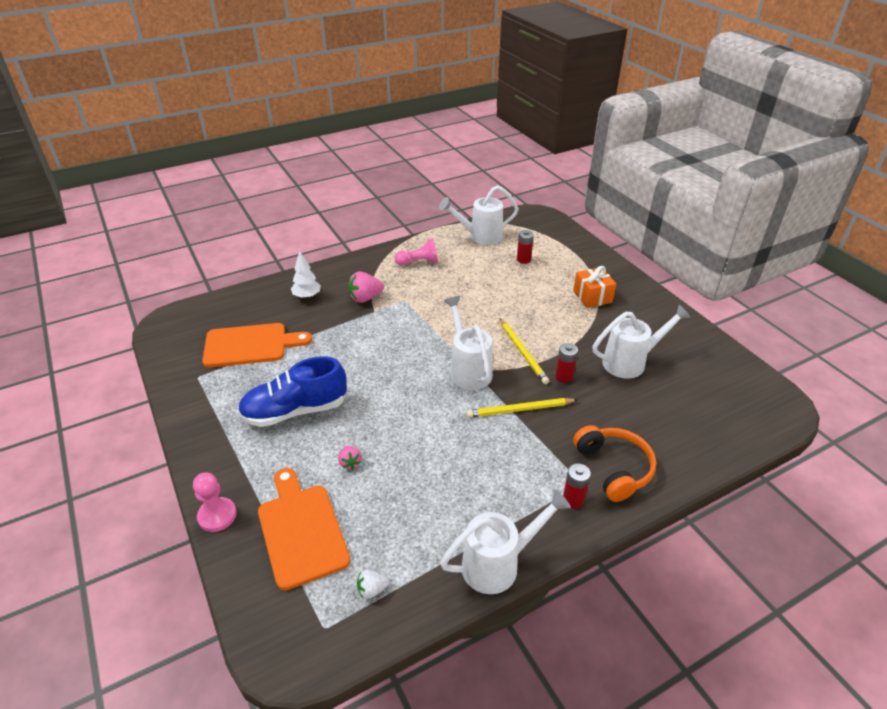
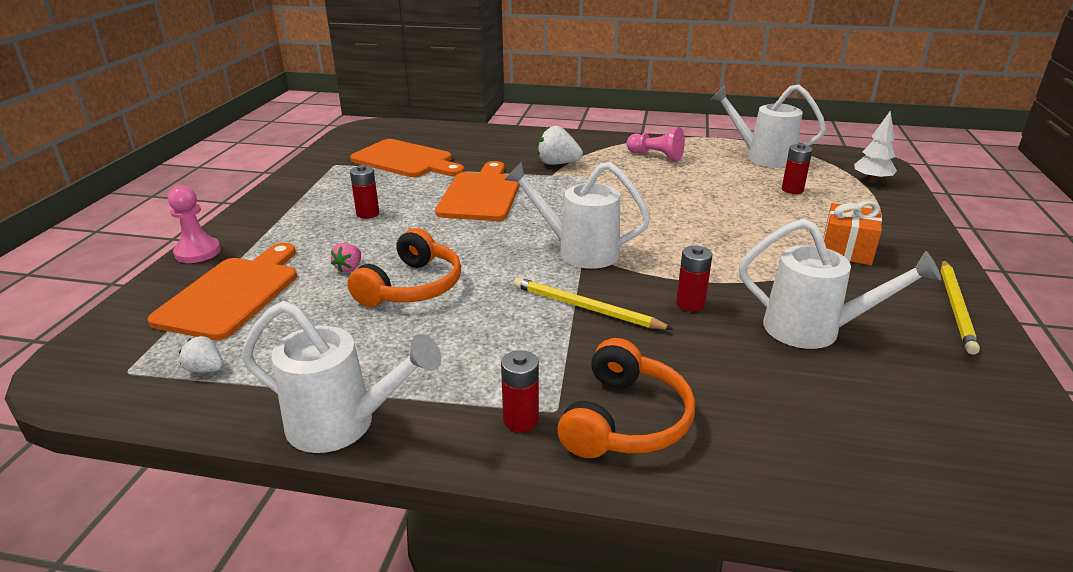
camera: 40 degrees right, 10 degrees down
(295, 410) = (368, 214): blue shoe -> red battery
(307, 296) = (505, 146): white tree -> white tree (871, 181)
(351, 352) = (481, 195): none -> orange cutting board
(365, 298) = (557, 163): pink strawberry -> white strawberry
(409, 452) = (411, 286): none -> orange headphones
(468, 370) = (579, 251): white watering can -> white watering can turned 90 degrees counterclockwise
(523, 352) = (668, 262): yellow pencil -> yellow pencil (956, 307)

